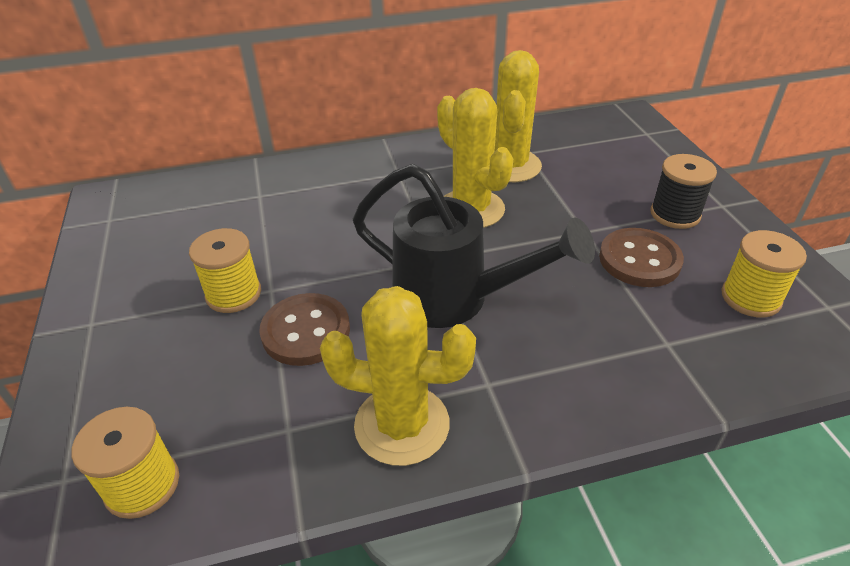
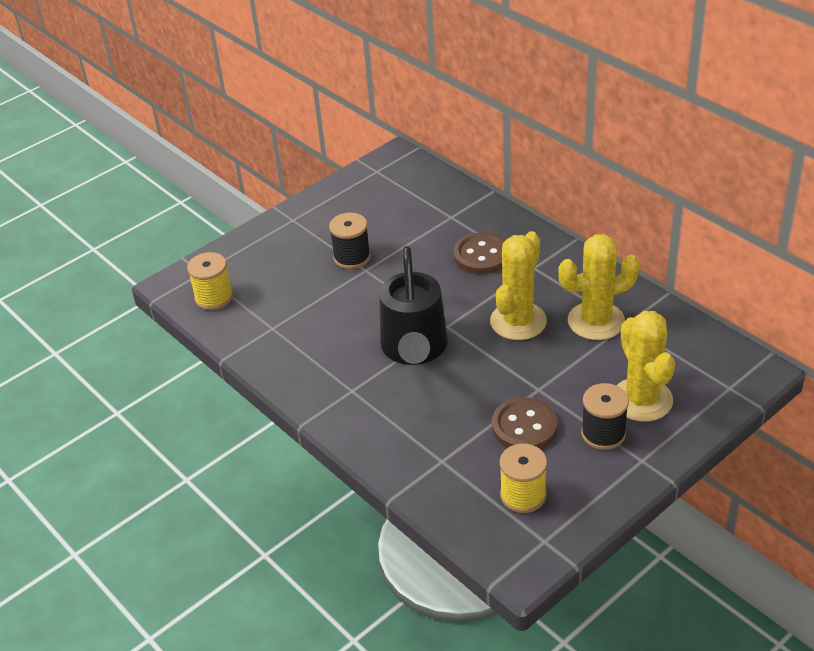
camera: 65 degrees right, 0 degrees up
(233, 294) = (352, 257): yellow spool -> black spool
(306, 331) = (343, 300): brown button -> brown button (481, 255)
(402, 425) = (301, 367): yellow cactus -> yellow cactus (642, 400)

